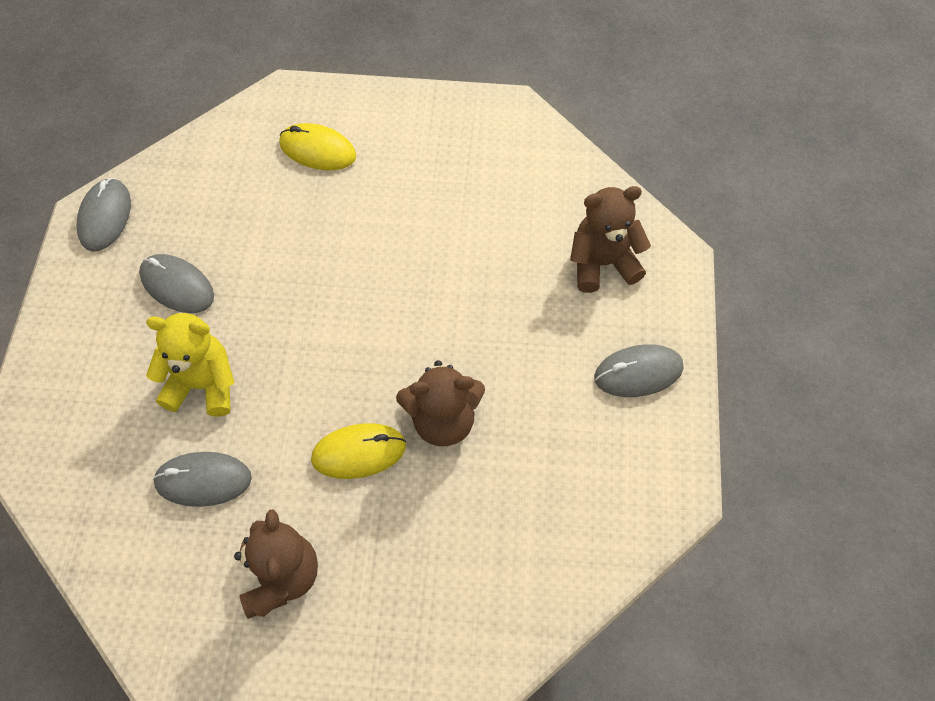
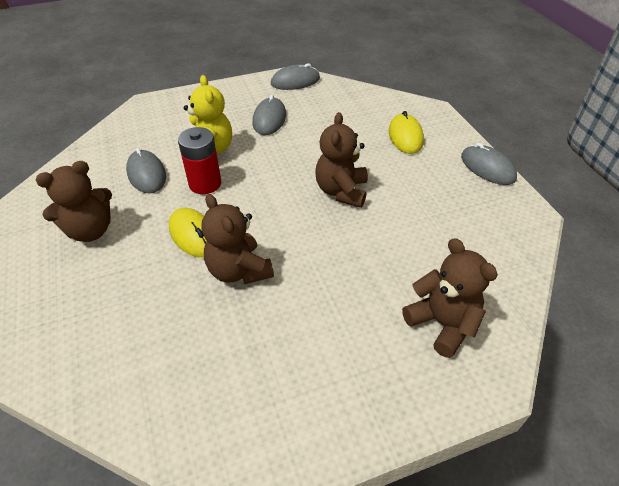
camera: 65 degrees right, 15 degrees down
(269, 411) = (205, 183): none -> red battery
(375, 264) = (341, 191): none -> brown teddy bear
(638, 373) = (352, 391): grey mouse -> grey mouse (487, 168)

